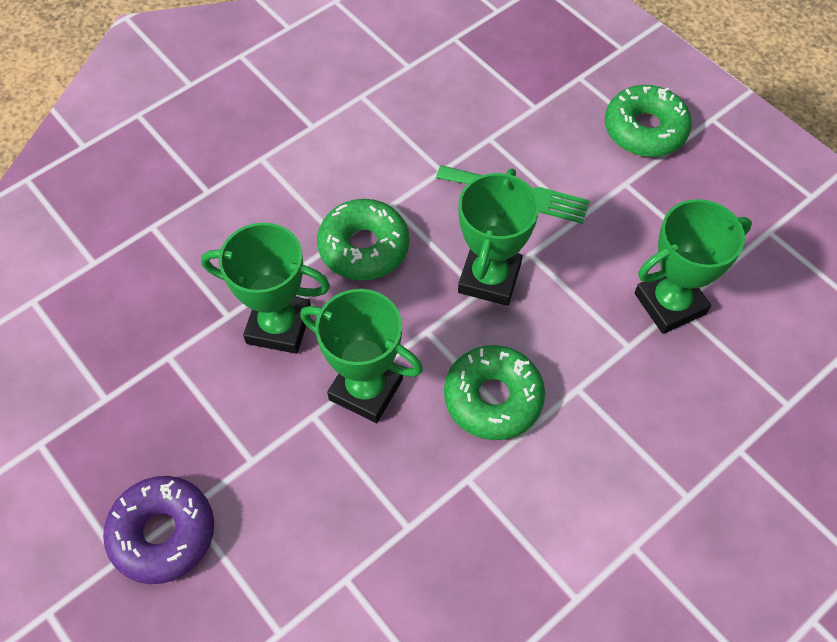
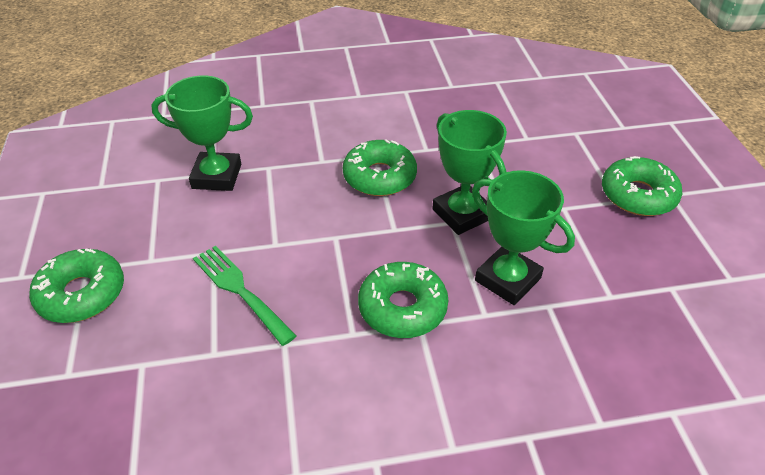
camera: 150 degrees left, 15 degrees down
(163, 533) = (638, 195): purple donut -> green donut
(489, 278) = (321, 241): green trophy -> none

